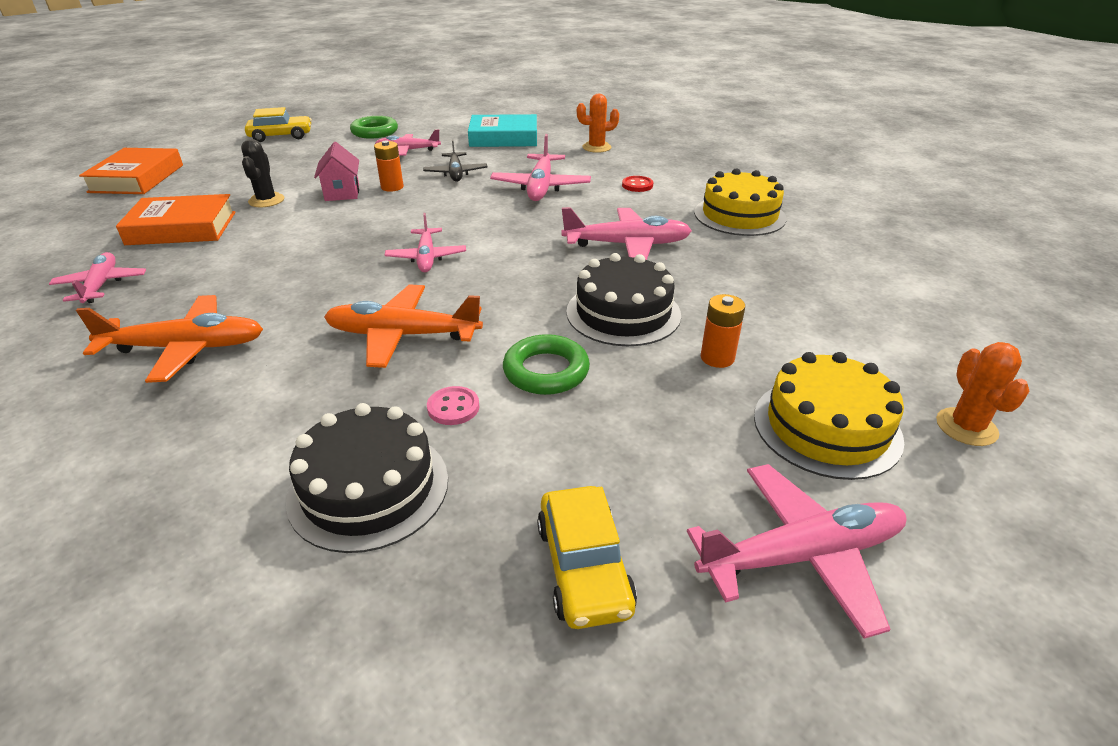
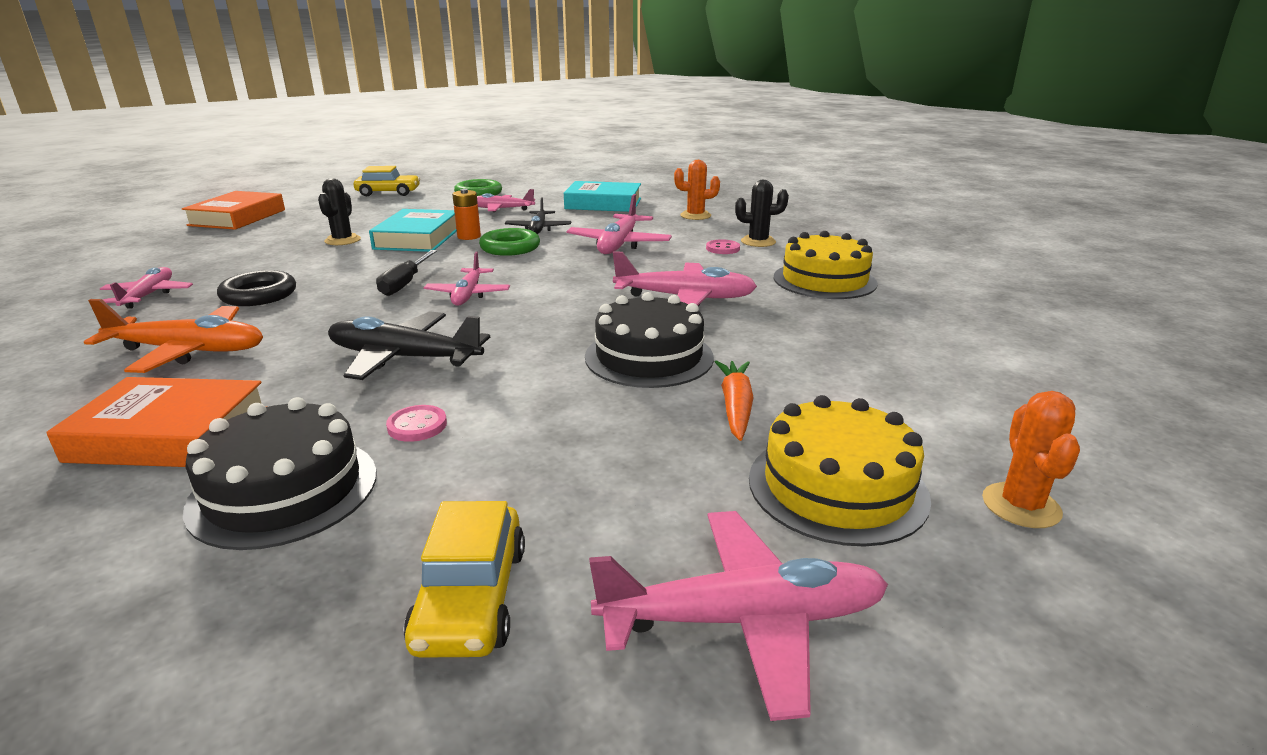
camera: 10 degrees right, 10 degrees down
(182, 228) = (251, 257): orange book -> orange book (170, 434)
(218, 275) = (259, 295): none -> black ring
(342, 193) = (418, 238): pink house -> turquoise book
(358, 249) = (405, 284): none -> black screwdriver
(403, 335) = (404, 358): orange plane -> black plane
(546, 371) = (535, 402): green ring -> green ring (510, 248)
(637, 185) = (722, 248): red button -> pink button
(665, 175) = (758, 242): none -> black cactus
(717, 358) = (735, 407): orange battery -> orange carrot

